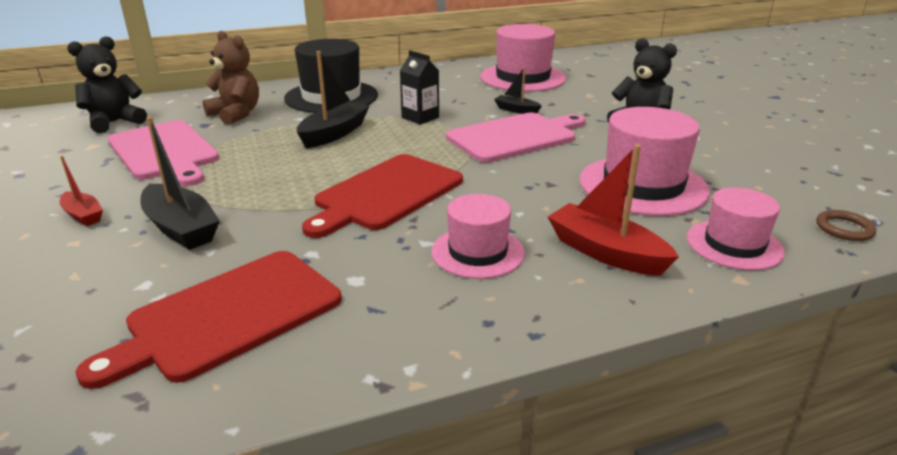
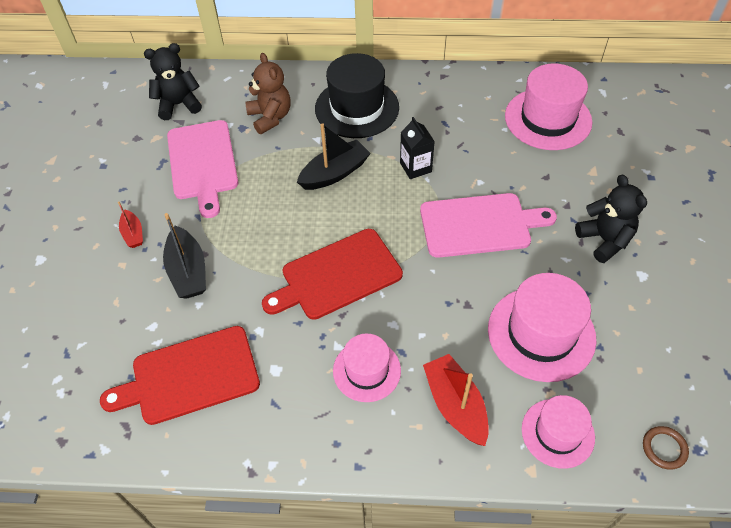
camera: 25 degrees right, 25 degrees up
(516, 110) = (506, 179): black boat -> none

